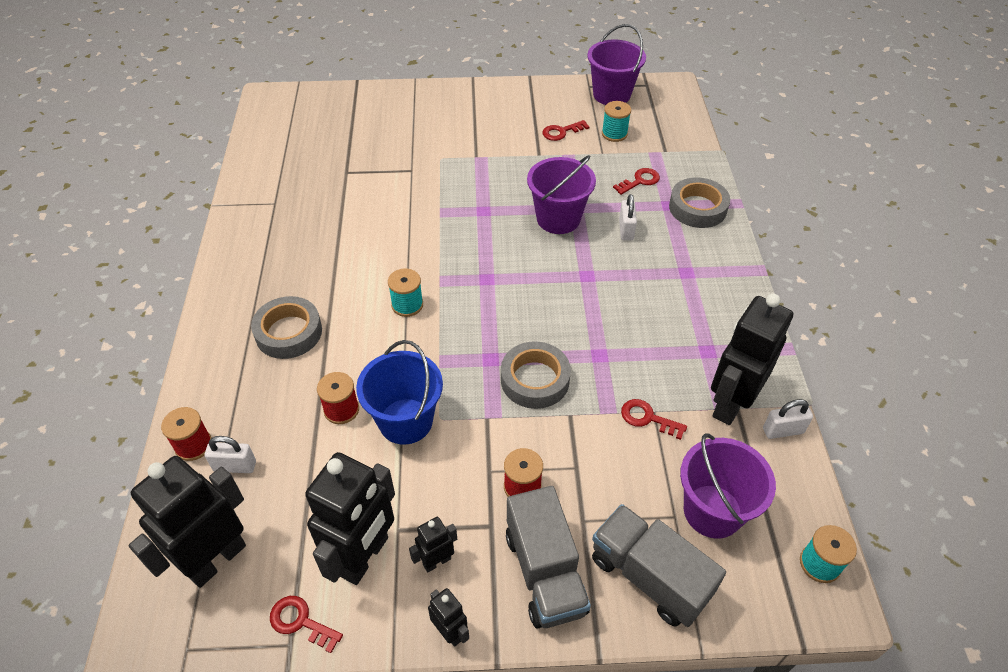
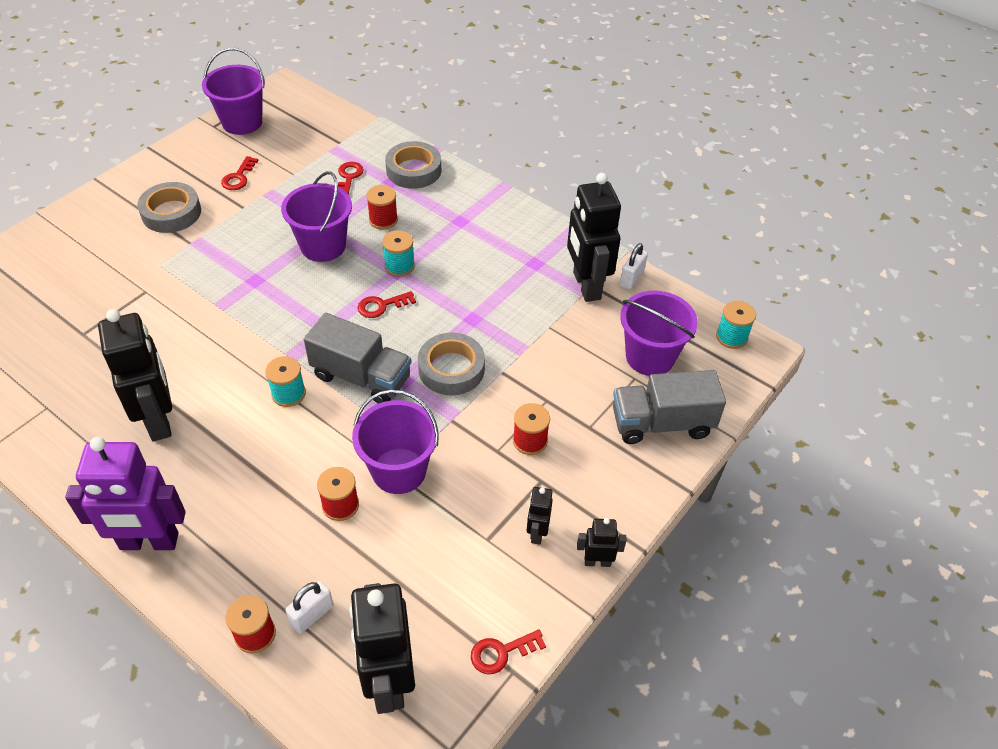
camera: 50 degrees left, 0 degrees up
(219, 331) = (149, 542): none -> purple robot
(289, 332) = (216, 491): grey tape -> grey tape (171, 213)
(365, 557) = (489, 575): black robot -> black robot (159, 420)
(405, 421) = (399, 471): blue bucket -> purple bucket
(545, 572) = (606, 476): grey truck -> grey truck (361, 377)
(614, 134) = (284, 153): turquoise spool -> turquoise spool (399, 266)
(626, 230) = (383, 220): white padlock -> red spool
(647, 418) = (551, 334): red key -> red key (382, 306)

